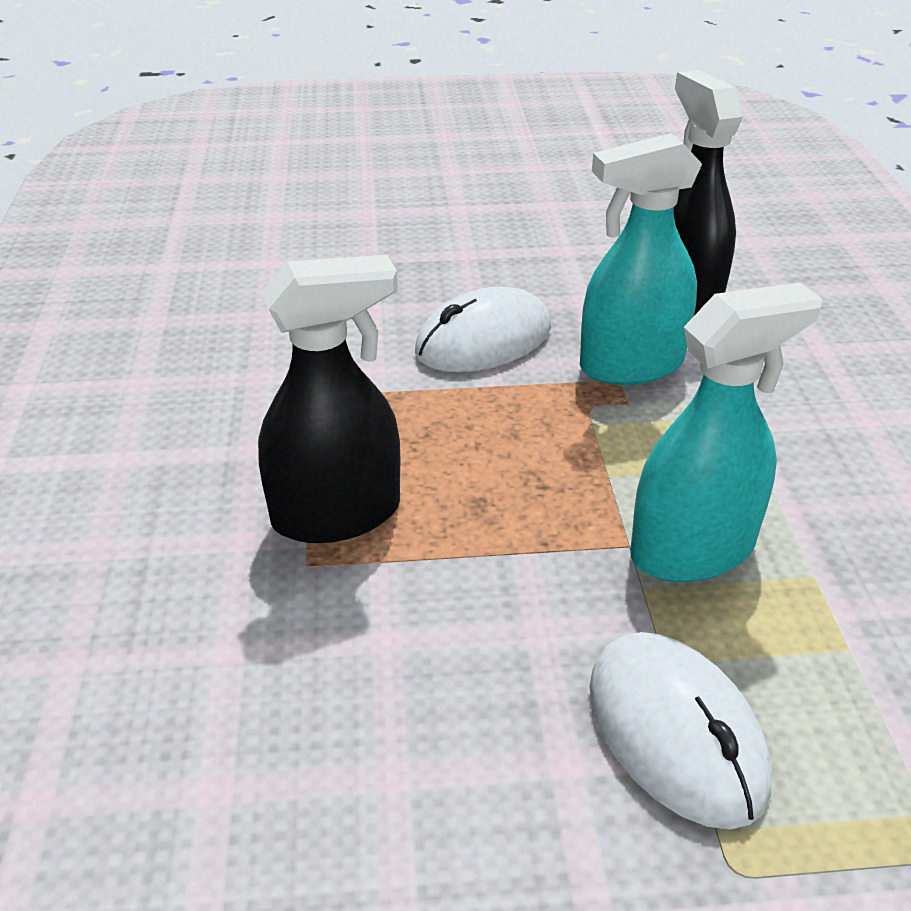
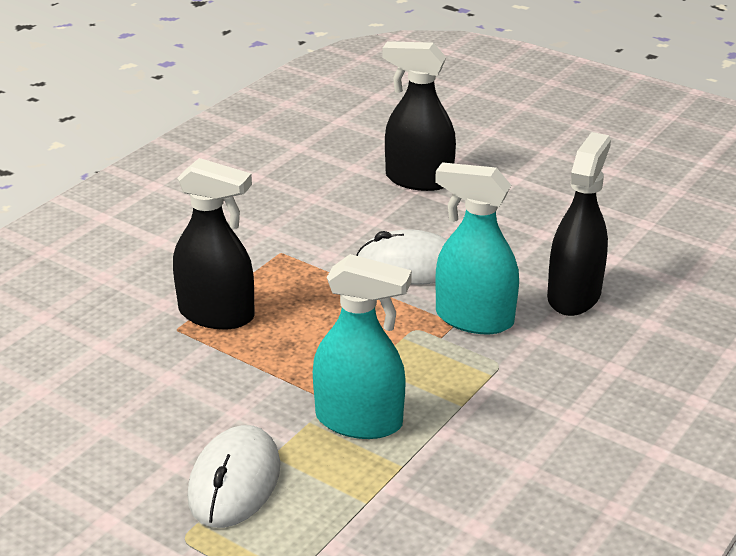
camera: 40 degrees right, 5 degrees down
(361, 247) = (418, 180): none -> black spray bottle

